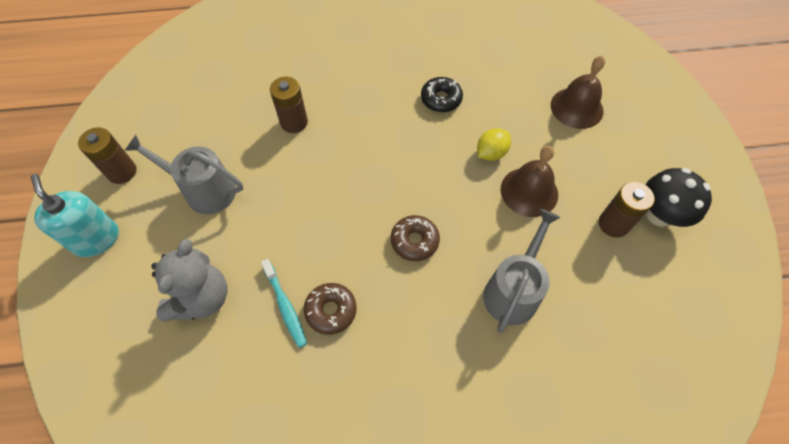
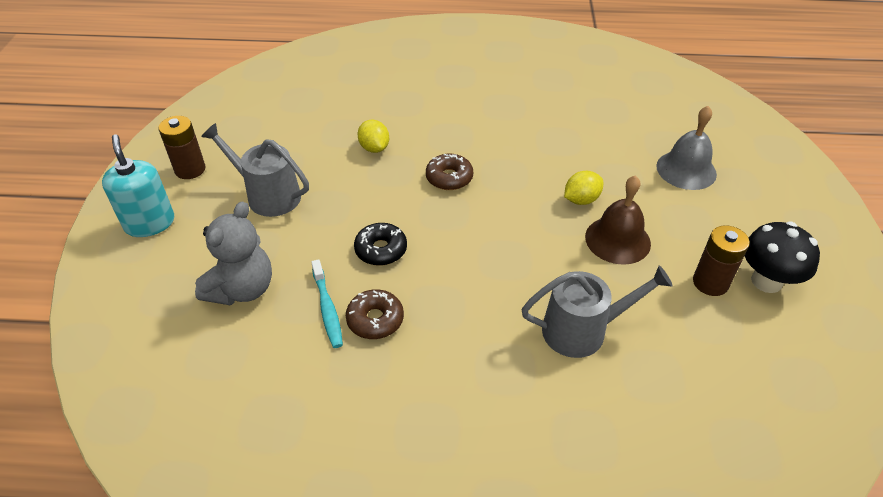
camera: 10 degrees right, 15 degrees down
(294, 122) = (374, 148): brown battery -> yellow lemon
(414, 241) = (480, 269): brown donut -> brown donut (449, 178)
(441, 99) = (535, 145): black donut -> black donut (381, 250)
(513, 291) = (582, 330): grey watering can -> grey watering can turned 45 degrees clockwise
(576, 107) = (686, 170): brown bell -> grey bell

